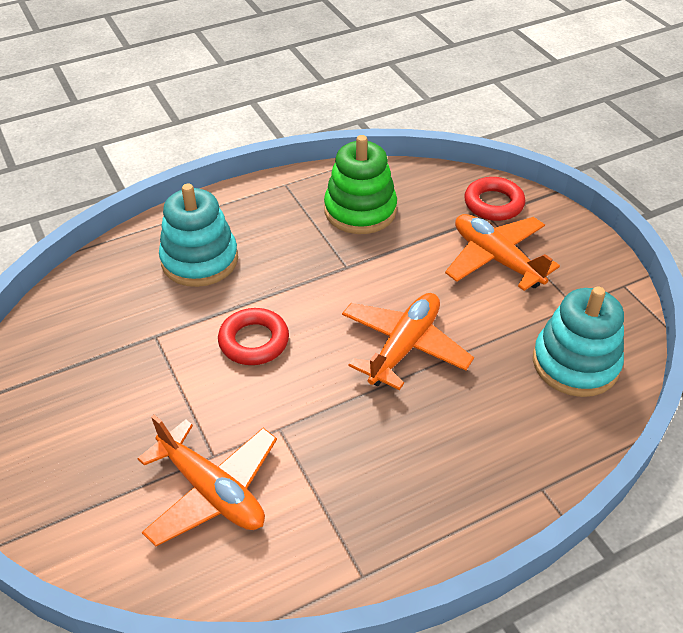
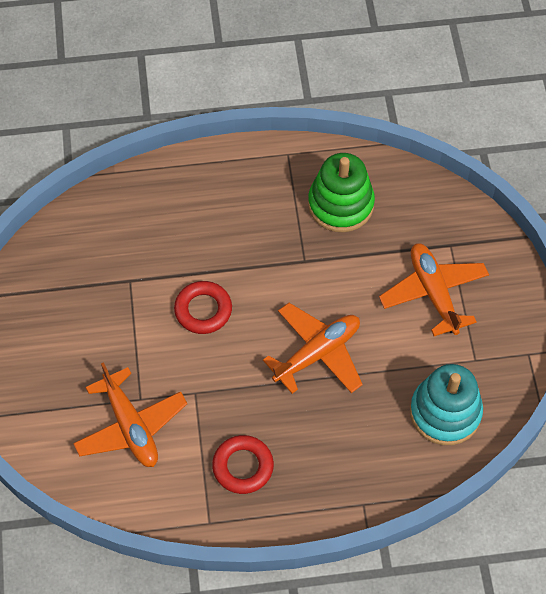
camera: 20 degrees right, 15 degrees up
(200, 260) = (187, 216): turquoise stacking toy -> none
(493, 204) = (462, 233): red ring -> red ring (243, 466)

